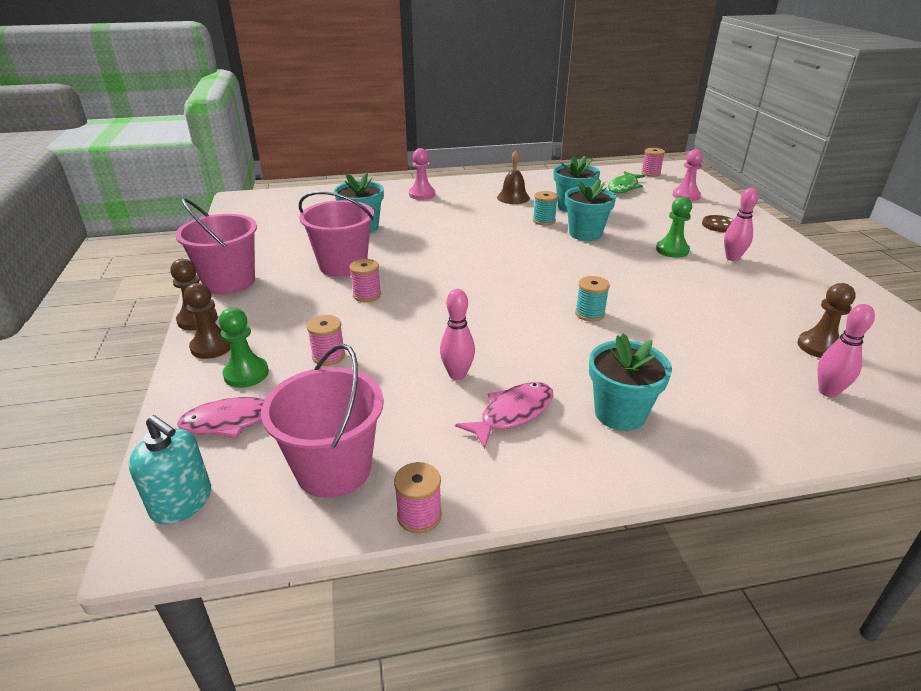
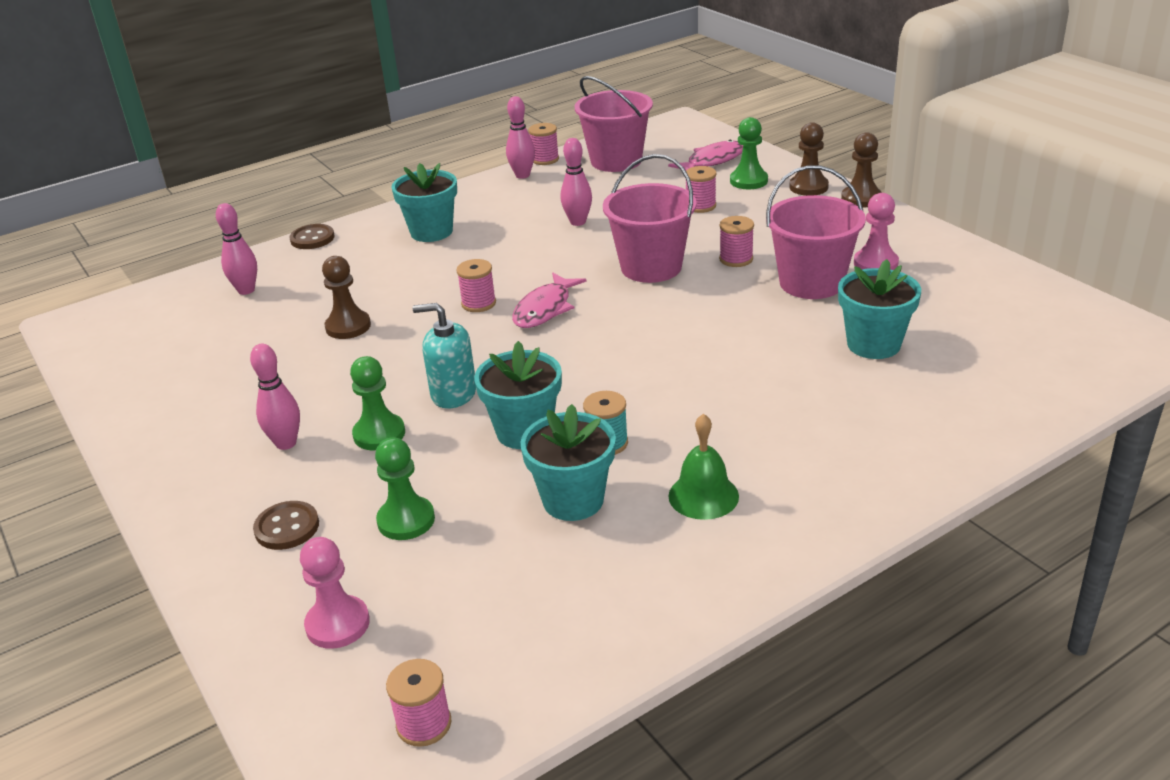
camera: 160 degrees right, 0 degrees up
(182, 502) = (686, 132): turquoise soap dispenser -> turquoise soap dispenser (453, 393)
(229, 282) = (901, 233): pink bucket -> pink bucket (651, 267)
(422, 194) = (881, 450): pink pawn -> pink pawn (875, 263)
(471, 486) = (522, 175): none -> pink bowling pin
(512, 414) = (516, 211): pink fish -> pink fish (545, 309)
(513, 197) = (703, 496): brown bell -> green bell
(589, 314) = (478, 303): turquoise spool -> pink spool
(623, 187) = (485, 617): green fish -> none
(656, 216) = (406, 520): none -> green pawn
(775, 452) = (312, 238): none -> brown button
(819, 347) = (229, 332): brown pawn -> brown pawn (348, 326)

